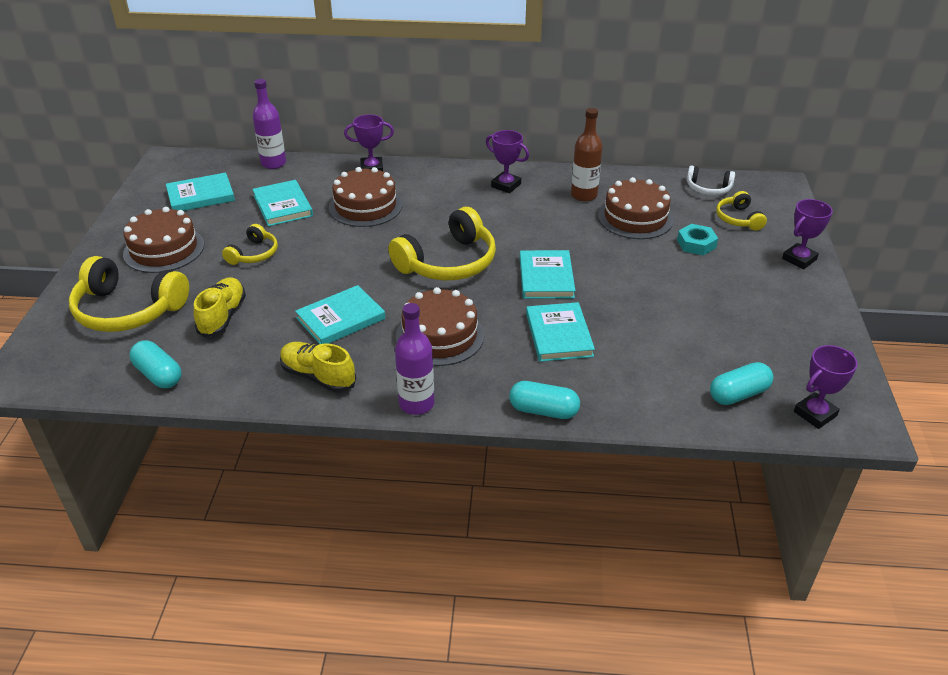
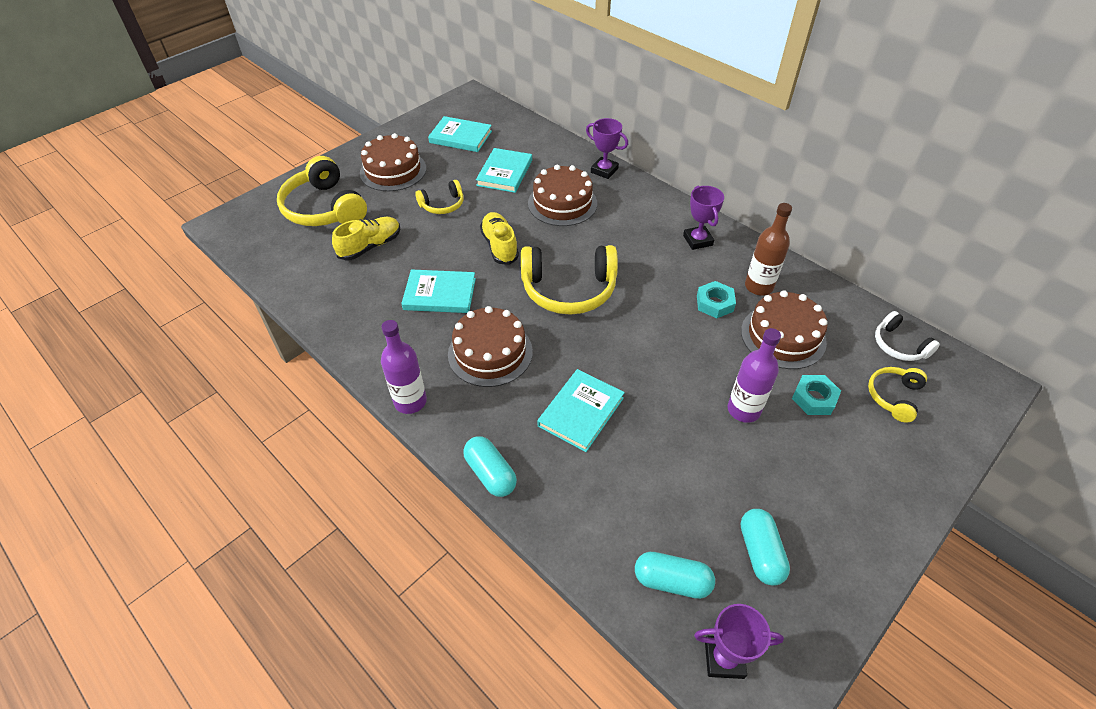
camera: 40 degrees right, 10 degrees up
(158, 375) = (289, 270): turquoise capsule -> turquoise capsule (760, 553)
(273, 163) = (537, 132): purple bottle -> purple bottle (743, 410)
(318, 376) = (374, 334): yellow shoe -> yellow shoe (499, 246)
(546, 277) = (632, 350): turquoise book -> none
(567, 220) = (714, 303): none -> turquoise nut
(799, 259) = (911, 481): purple trophy -> none

